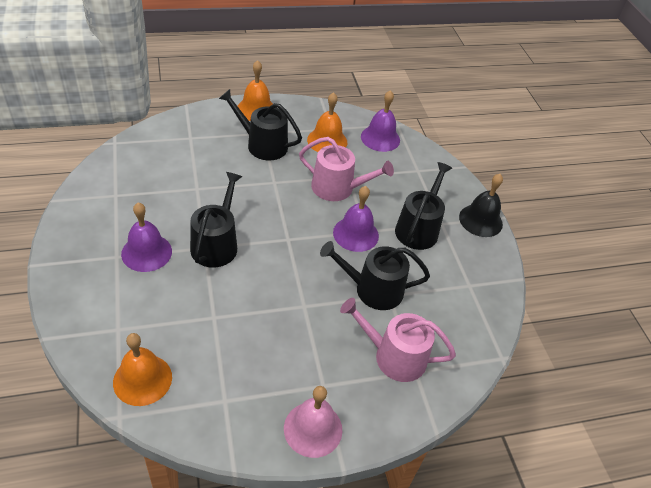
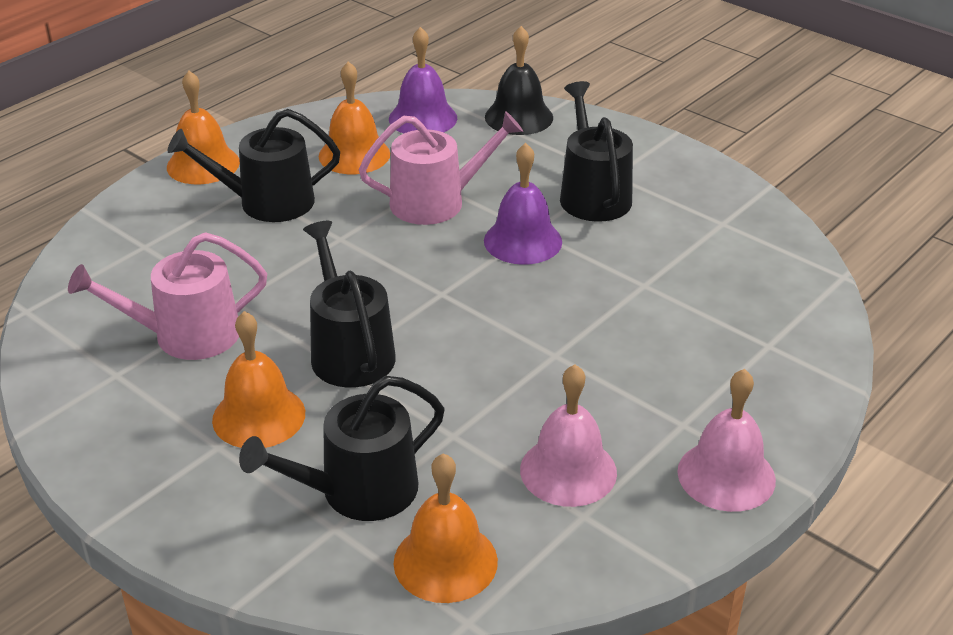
camera: 30 degrees left, 10 degrees down
(146, 252) = (259, 416): purple bell -> orange bell
(243, 372) = (568, 471): none -> pink bell
(373, 289) = (617, 289): black watering can -> black watering can (358, 491)
(394, 356) = (726, 344): pink watering can -> pink watering can (186, 335)
(480, 220) = (655, 148): black bell -> black bell (519, 117)

